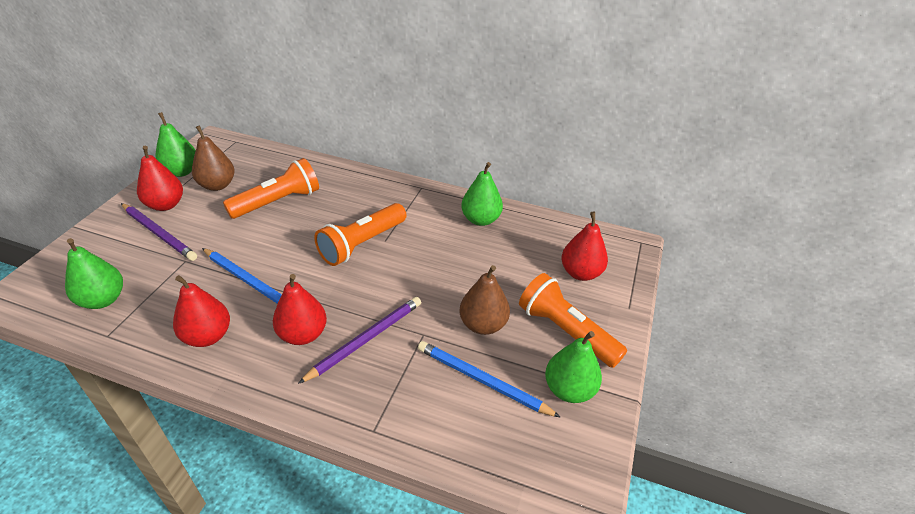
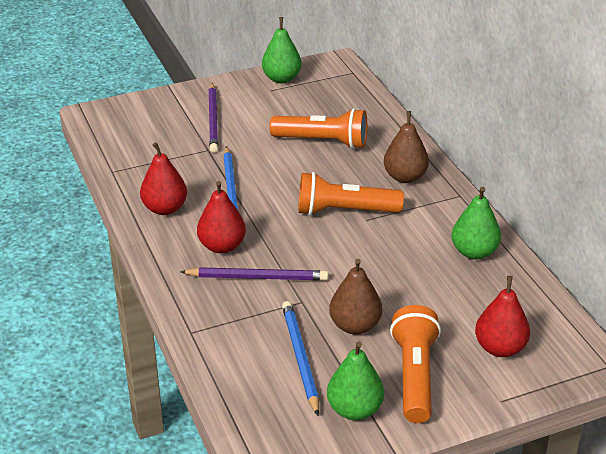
camera: 50 degrees right, 5 degrees down
(103, 300) = (133, 147): green pear -> none
(165, 205) = (241, 100): red pear -> none
(217, 185) = (294, 103): brown pear -> brown pear (405, 177)

